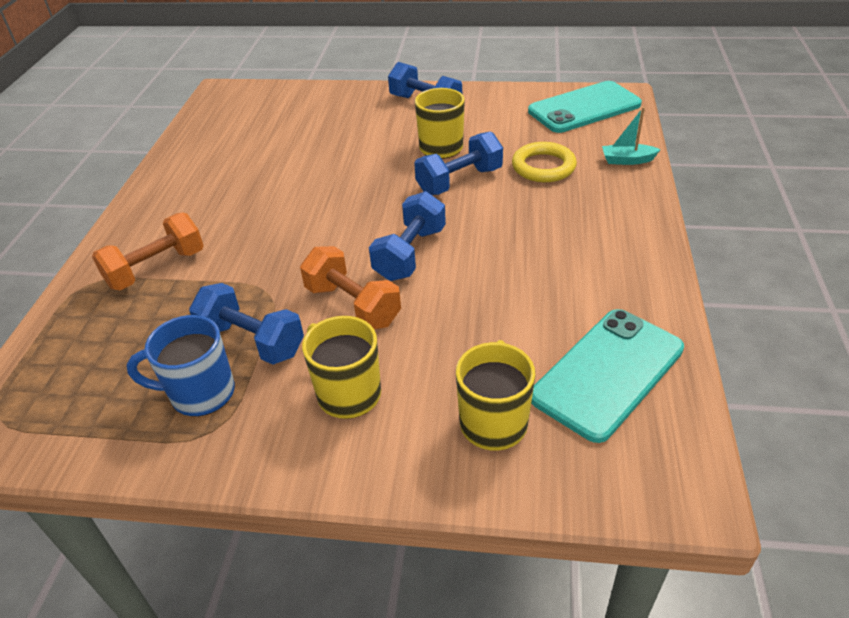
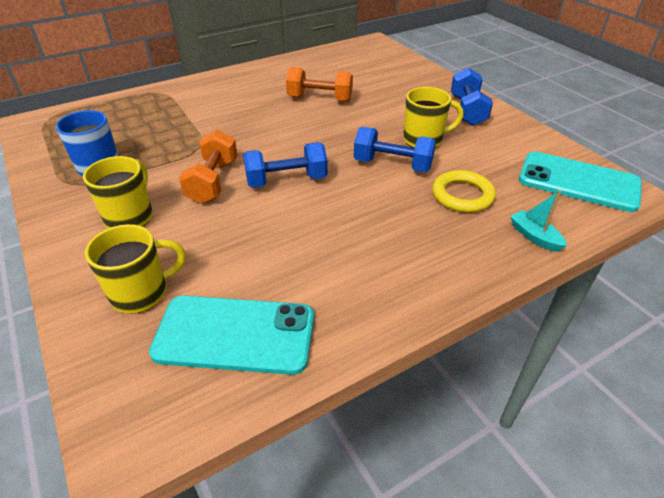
camera: 50 degrees right, 0 degrees up
(156, 269) = (188, 104): orange dumbbell -> orange dumbbell (320, 99)
(252, 341) = (152, 162): blue dumbbell -> none

